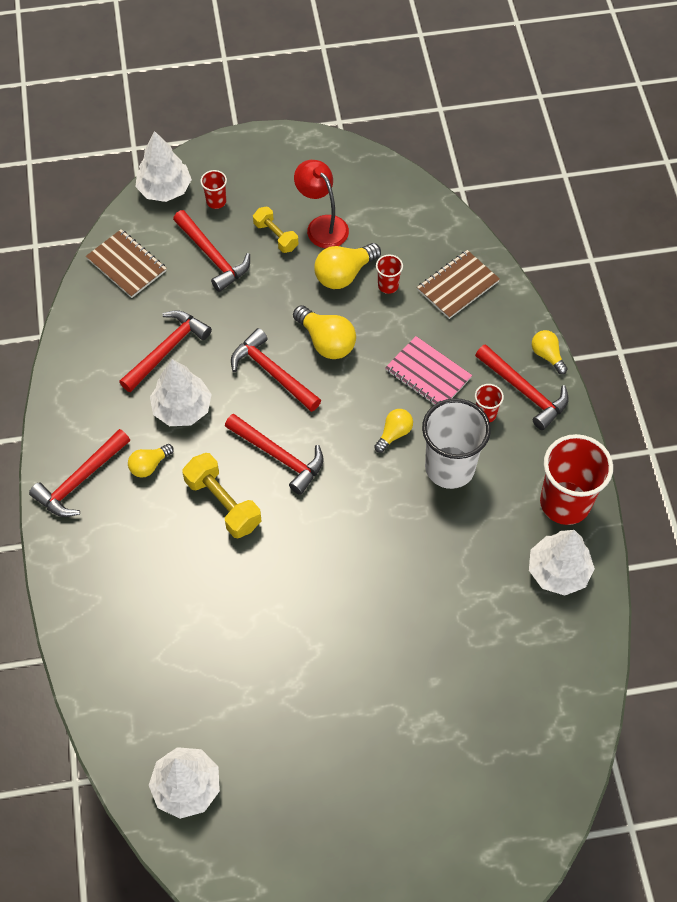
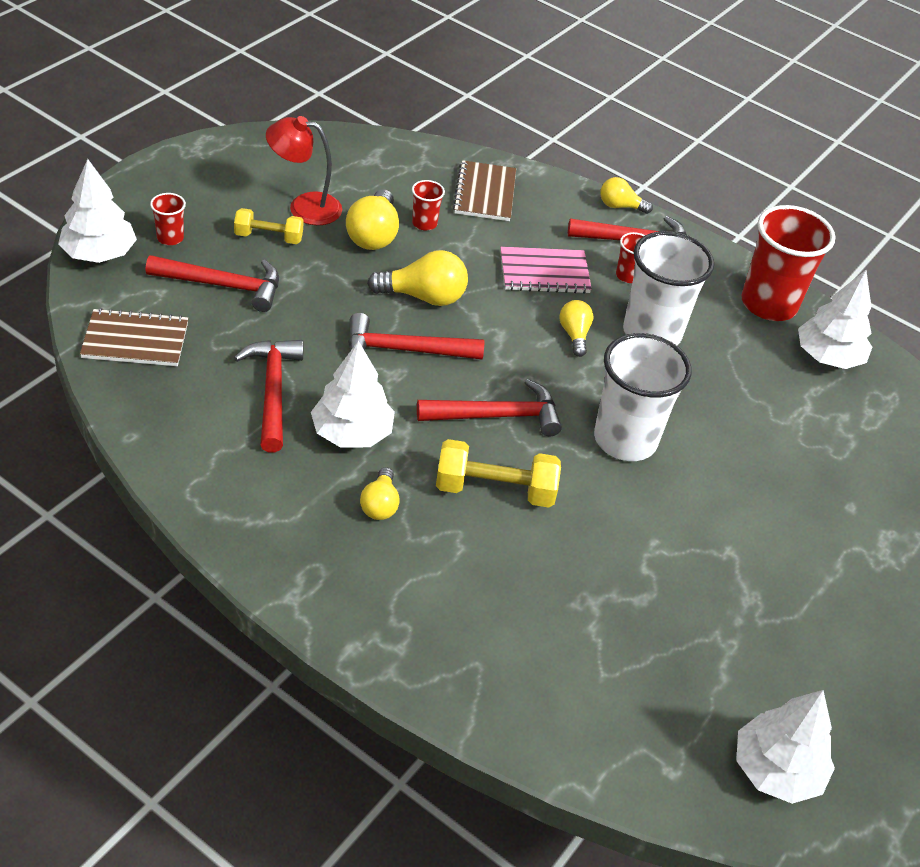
camera: 50 degrees left, 15 degrees down
(80, 480) = (322, 566): red hammer -> none
(340, 528) = (625, 439): none -> white cup

